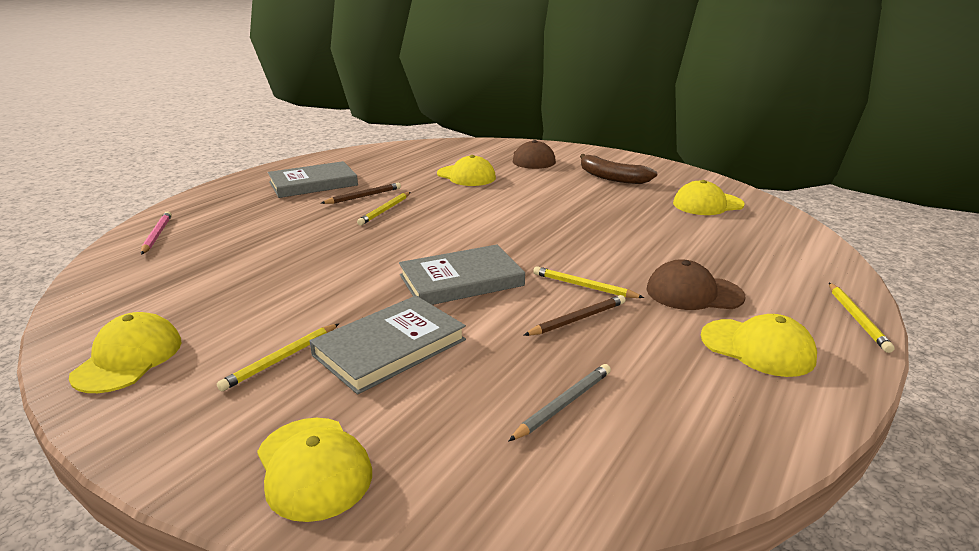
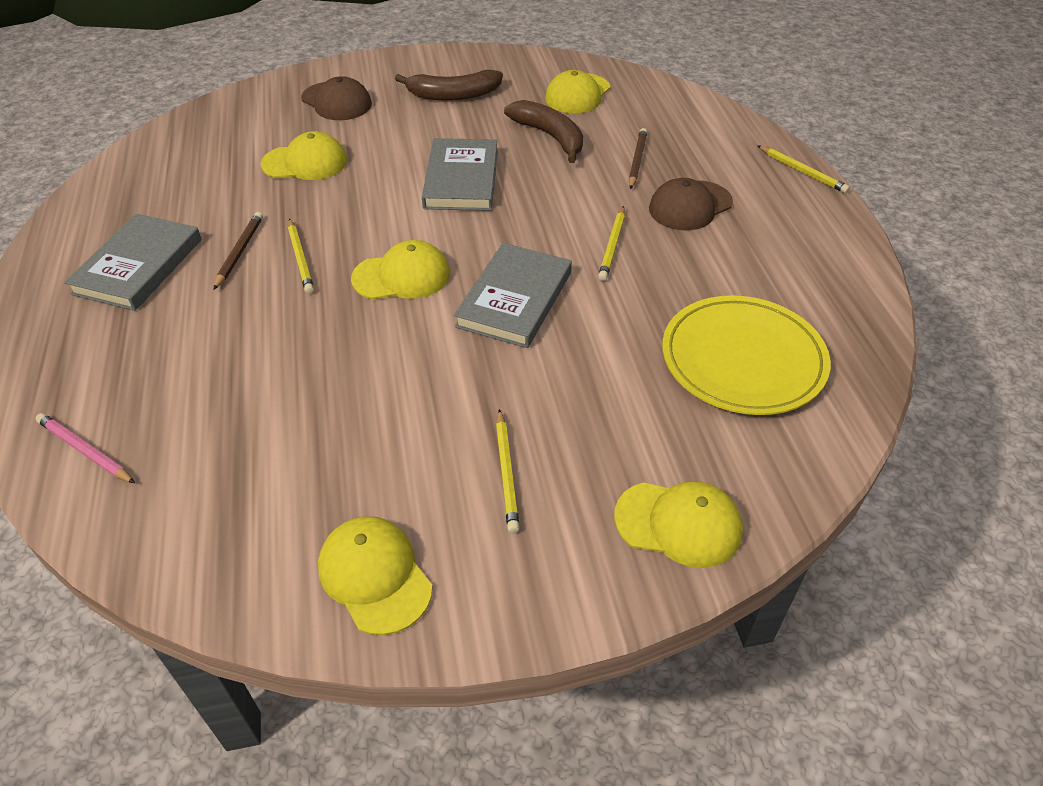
camera: 45 degrees left, 20 degrees up
(389, 347) = (568, 400): grey book -> grey book (461, 179)
(563, 404) = (743, 360): grey pencil -> yellow plate
(577, 319) = (653, 281): brown pencil -> brown pencil (637, 160)
(583, 286) = (612, 246): yellow pencil -> yellow pencil turned 60 degrees counterclockwise
(644, 216) = (550, 137): none -> brown banana
(757, 347) = (782, 234): yellow cap -> yellow cap (402, 276)

